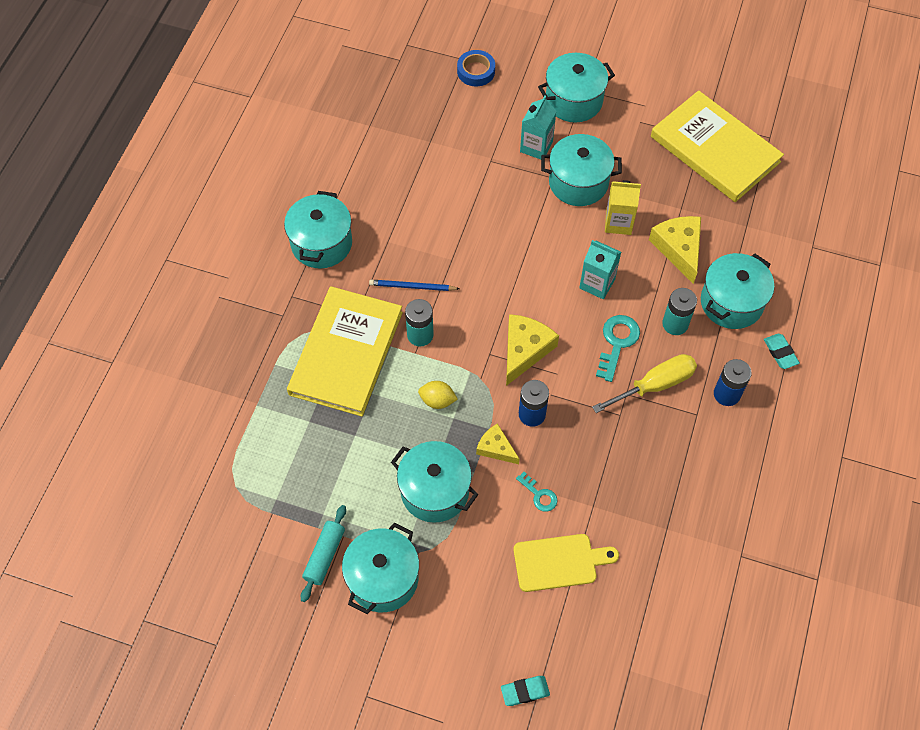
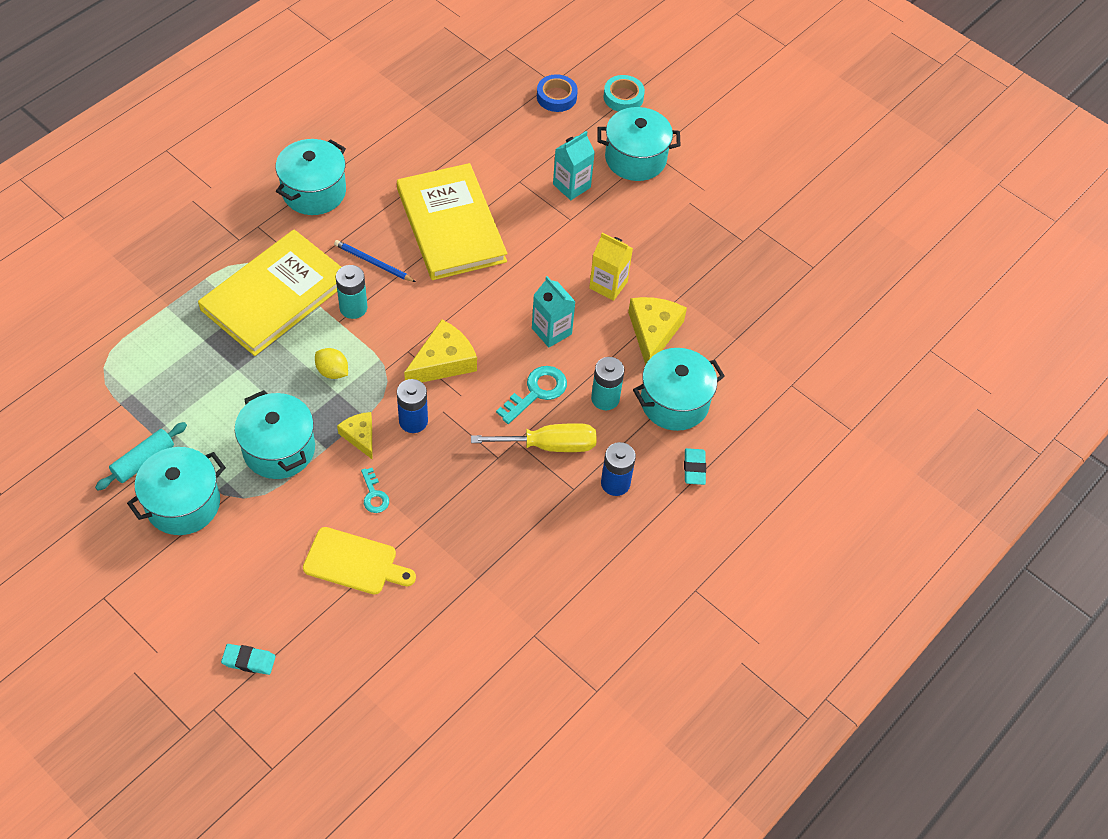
camera: 20 degrees right, 5 degrees down
(531, 49) = (623, 97): none -> turquoise tape
(578, 182) = (592, 234): turquoise pot -> none
(715, 149) = (749, 256): yellow book -> yellow book (451, 225)

